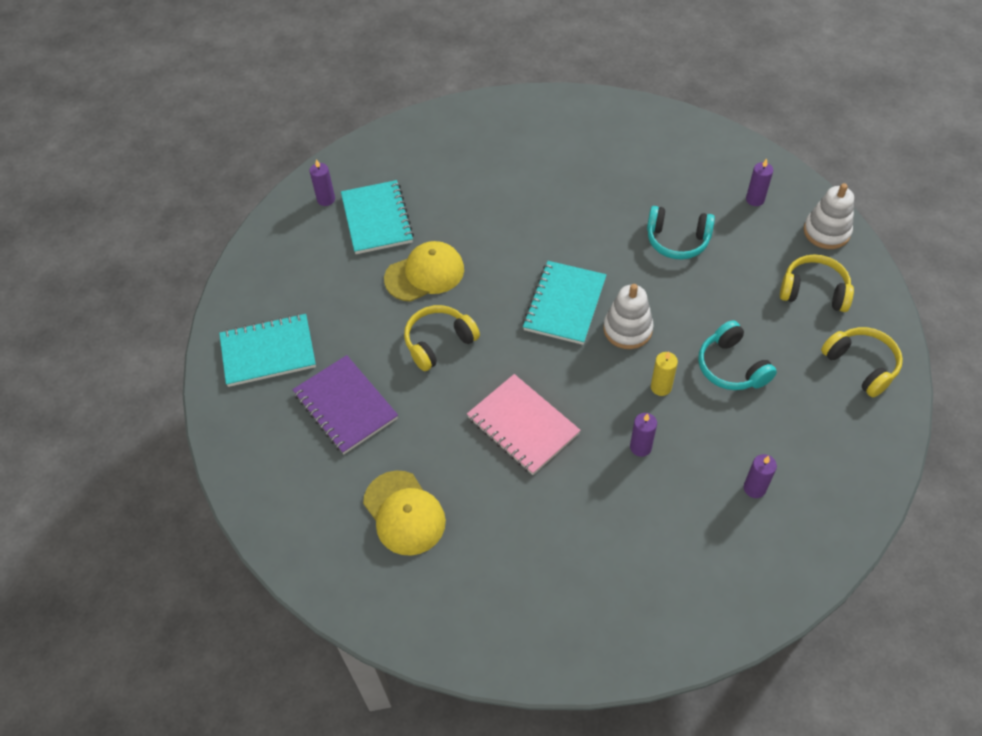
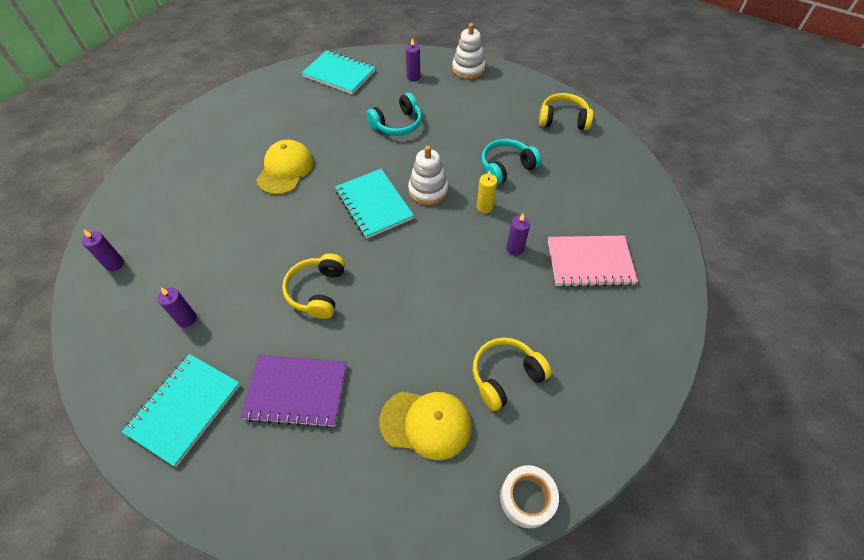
camera: 50 degrees left, 0 degrees up
(377, 219) = (175, 248): turquoise notebook -> turquoise notebook (339, 74)
(412, 631) = (527, 498): none -> white tape
(425, 274) = (255, 256): yellow cap -> yellow cap (285, 169)
(523, 426) = (435, 296): pink notebook -> pink notebook (590, 263)
(731, 367) = (506, 167): turquoise headphones -> turquoise headphones turned 135 degrees clockwise
(754, 488) = (595, 219): purple candle -> purple candle (187, 319)
(814, 291) = (498, 101): yellow headphones -> yellow headphones (505, 376)

